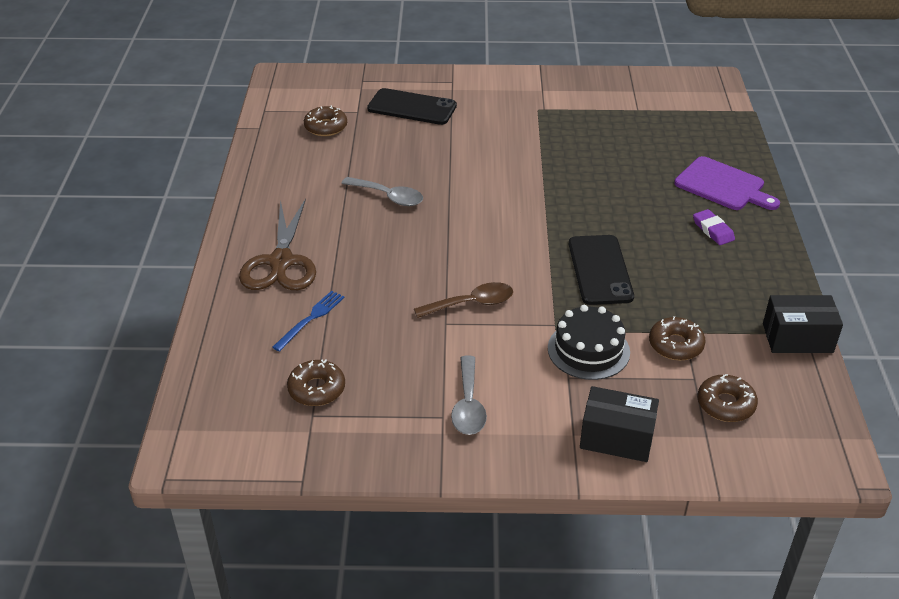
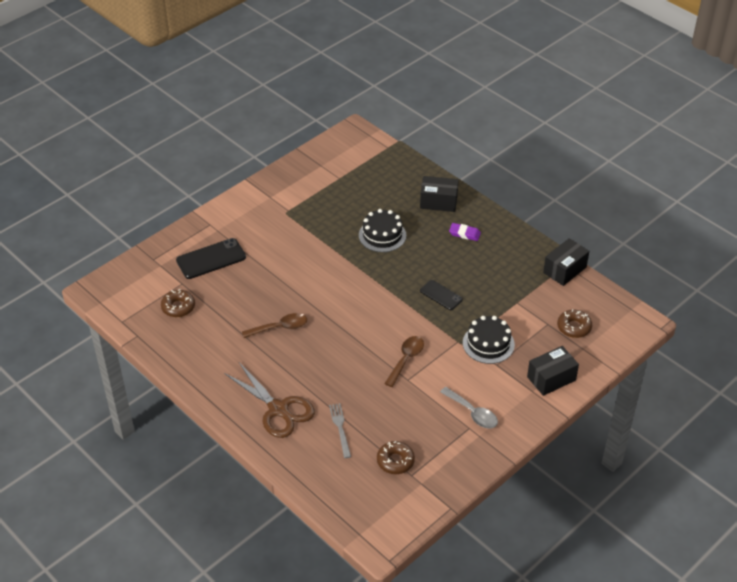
camera: 45 degrees left, 5 degrees up
(311, 319) = (340, 428): blue fork -> grey fork
(389, 197) = (280, 327): grey spoon -> brown spoon
(600, 270) = (441, 295): black phone -> black phone, size x0.62
(612, 180) = (382, 235): none -> black cake
(675, 345) = (521, 312): brown donut -> none
(723, 185) = (438, 202): purple cutting board -> black box

